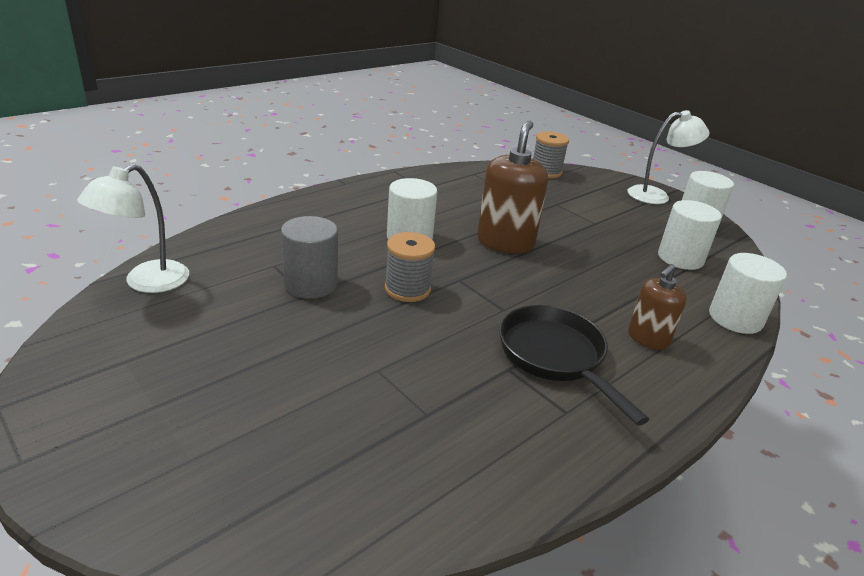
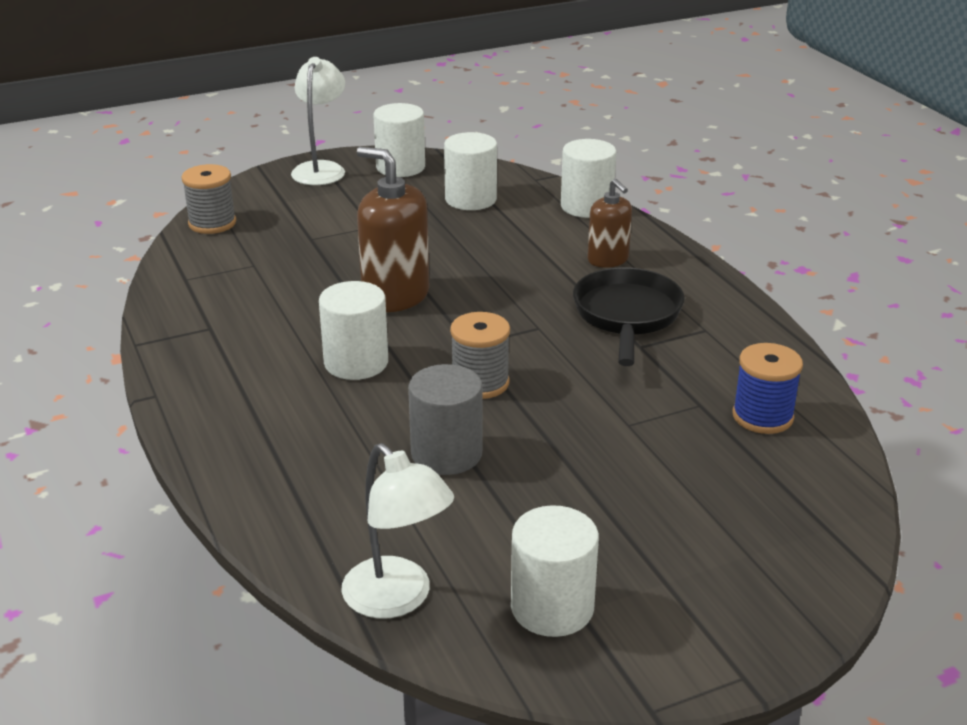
camera: 70 degrees left, 0 degrees up
(129, 347) = (552, 608): none -> white cylinder
(424, 462) = (762, 416): none -> blue spool
(555, 357) = (627, 316): black pan -> black pan turned 105 degrees clockwise

